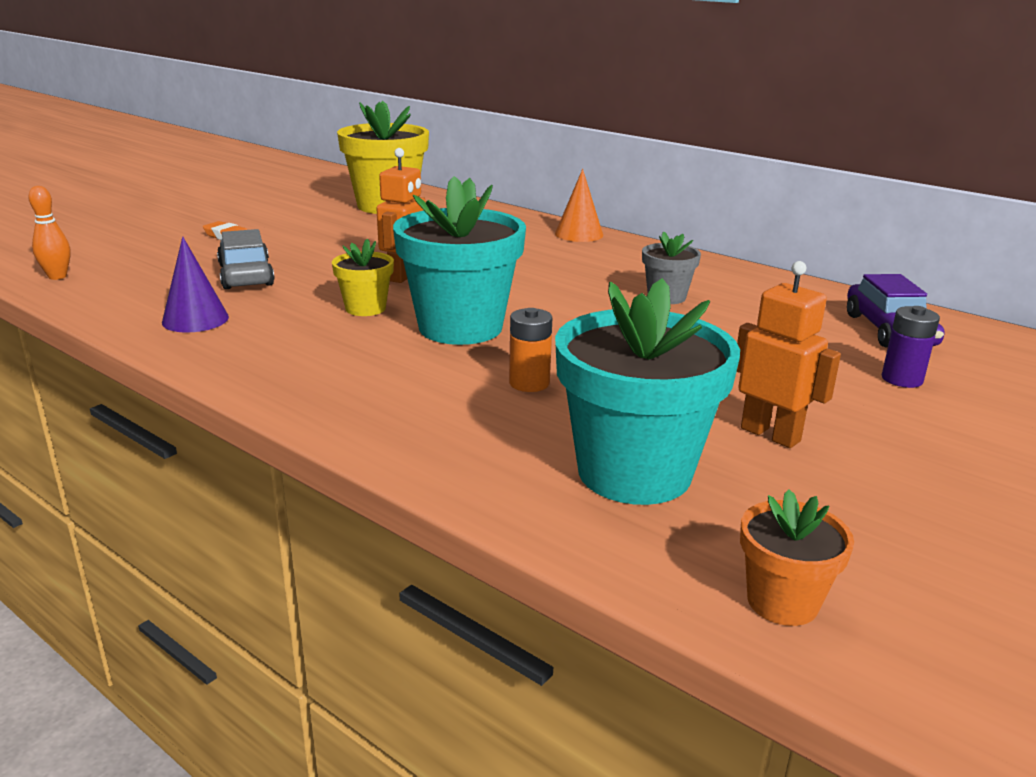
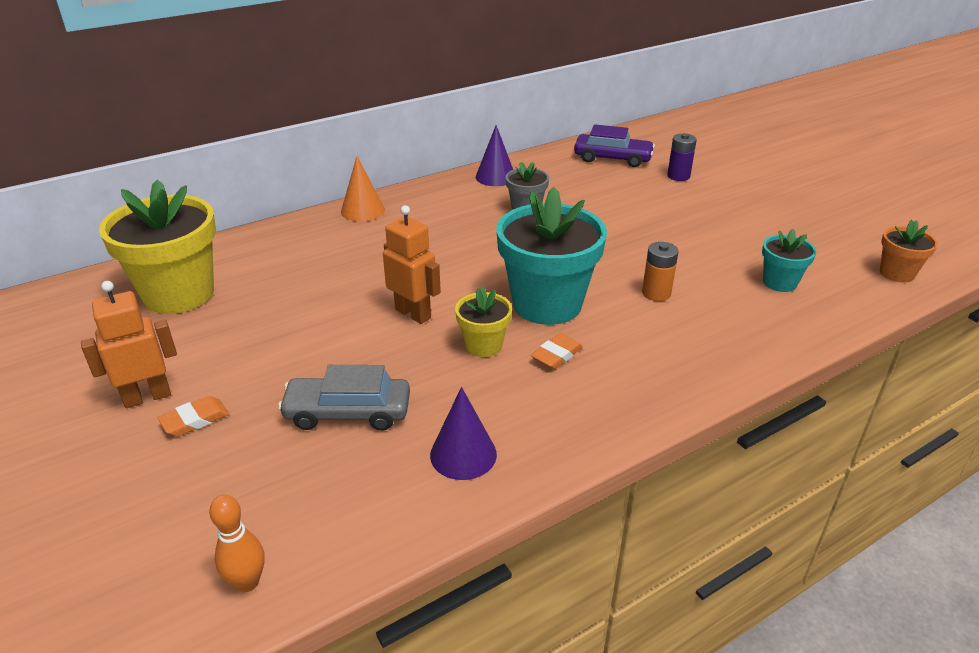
camera: 70 degrees left, 10 degrees up
(363, 341) = (556, 355): none -> orange eraser
(634, 472) = (779, 282): turquoise flower pot -> turquoise flower pot, size x0.50
(730, 274) = (495, 177): none -> purple cone
(770, 434) = (739, 231): orange robot -> orange robot (147, 397)

